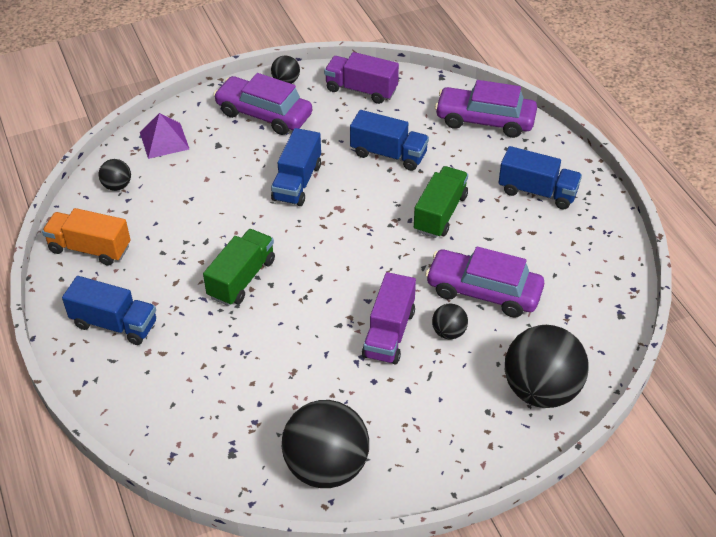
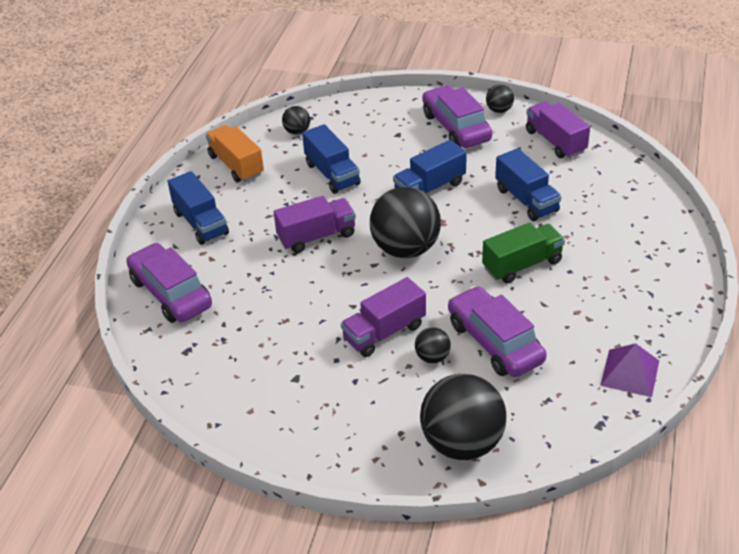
camera: 40 degrees right, 5 degrees down
(164, 140) = (362, 114): purple pyramid -> purple pyramid (630, 372)
(242, 278) = (317, 236): green truck -> purple truck
(326, 467) = (239, 399): black ball -> black ball (405, 249)
(485, 120) = (641, 211): purple car -> purple car (171, 293)
(537, 192) = (629, 289): blue truck -> blue truck (332, 174)

